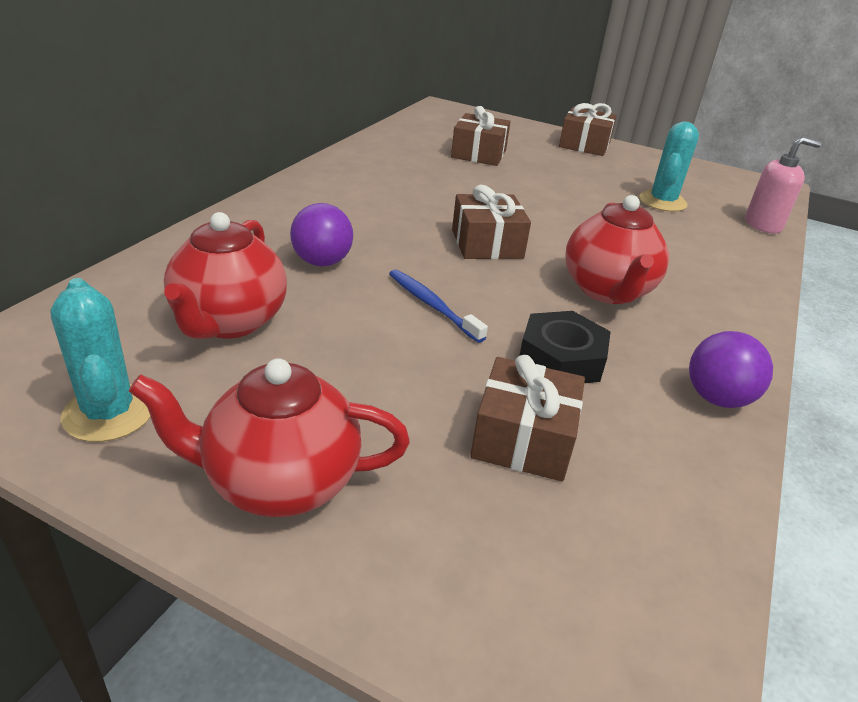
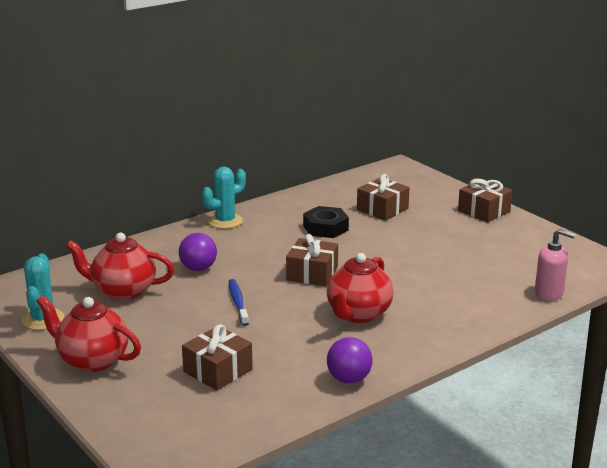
camera: 30 degrees right, 10 degrees down
(229, 322) = (123, 291): red teapot -> red teapot turned 60 degrees clockwise
(561, 358) = (282, 342): black nut -> black nut (325, 228)
(662, 202) = (486, 264): turquoise cactus -> turquoise cactus (225, 221)

